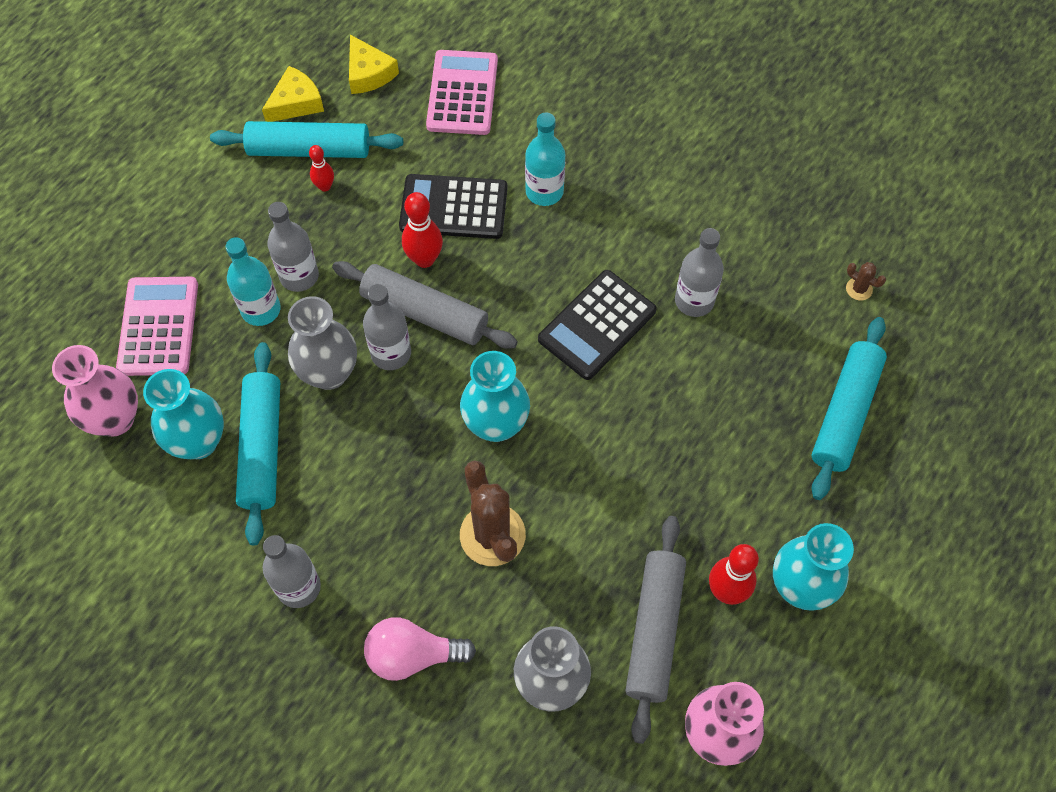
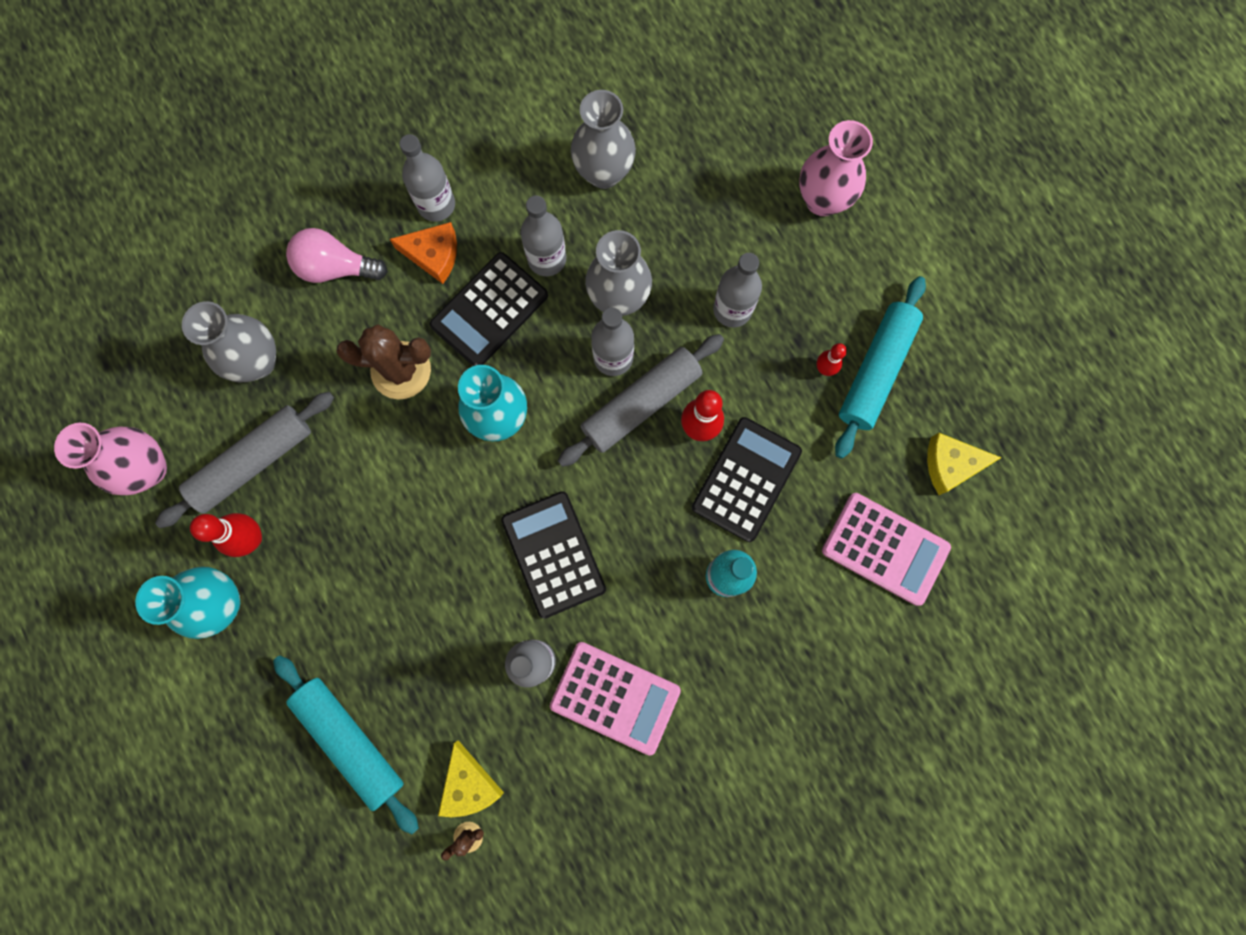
camera: 115 degrees right, 15 degrees up
(115, 419) = (657, 116): pink vase -> pink vase (822, 200)
(158, 326) = (733, 175): pink calculator -> pink calculator (615, 697)
(199, 441) = (604, 172): turquoise vase -> grey vase
(261, 309) = (711, 264): turquoise bottle -> none
(262, 447) = (573, 220): turquoise rolling pin -> none
(296, 103) = (941, 379): yellow cheese -> yellow cheese (469, 784)
(315, 453) = (547, 259): none -> grey bottle
(356, 563) = (433, 255): none -> orange cheese
(392, 481) = (489, 310): none -> black calculator
(413, 655) = (336, 268): pink light bulb -> pink light bulb turned 105 degrees counterclockwise
(654, 630) = (253, 462): grey rolling pin -> grey rolling pin turned 75 degrees counterclockwise

